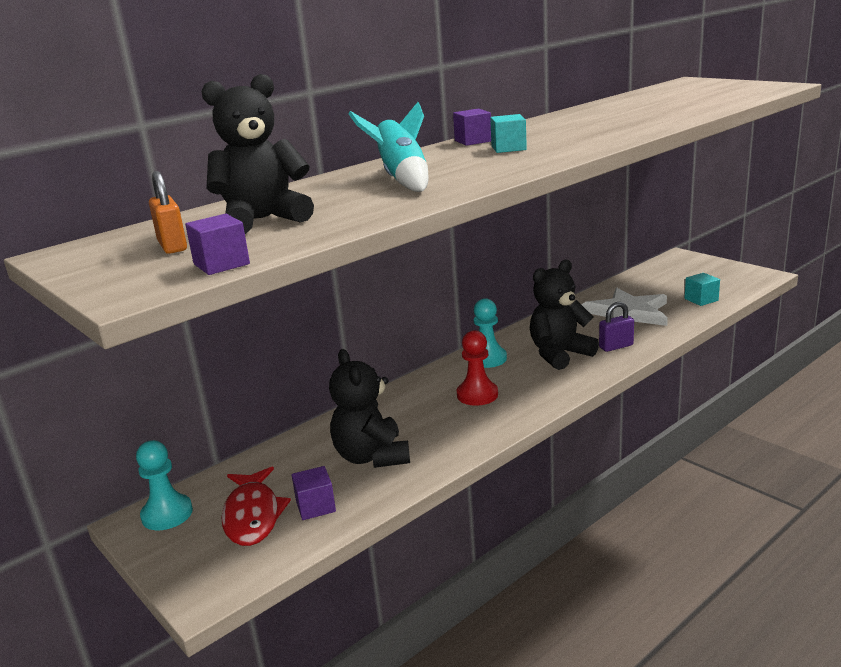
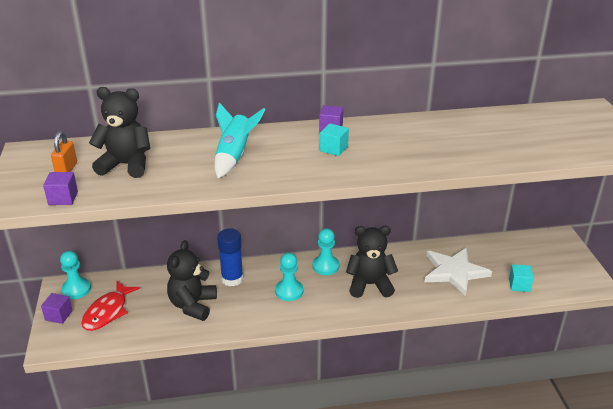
camera: 30 degrees right, 10 degrees up
(315, 506) = (137, 322): purple cube -> purple cube (59, 315)
(389, 412) = (232, 279): none -> blue glue stick
(477, 395) = (289, 291): red pawn -> turquoise pawn
(616, 346) = (411, 296): purple padlock -> none

